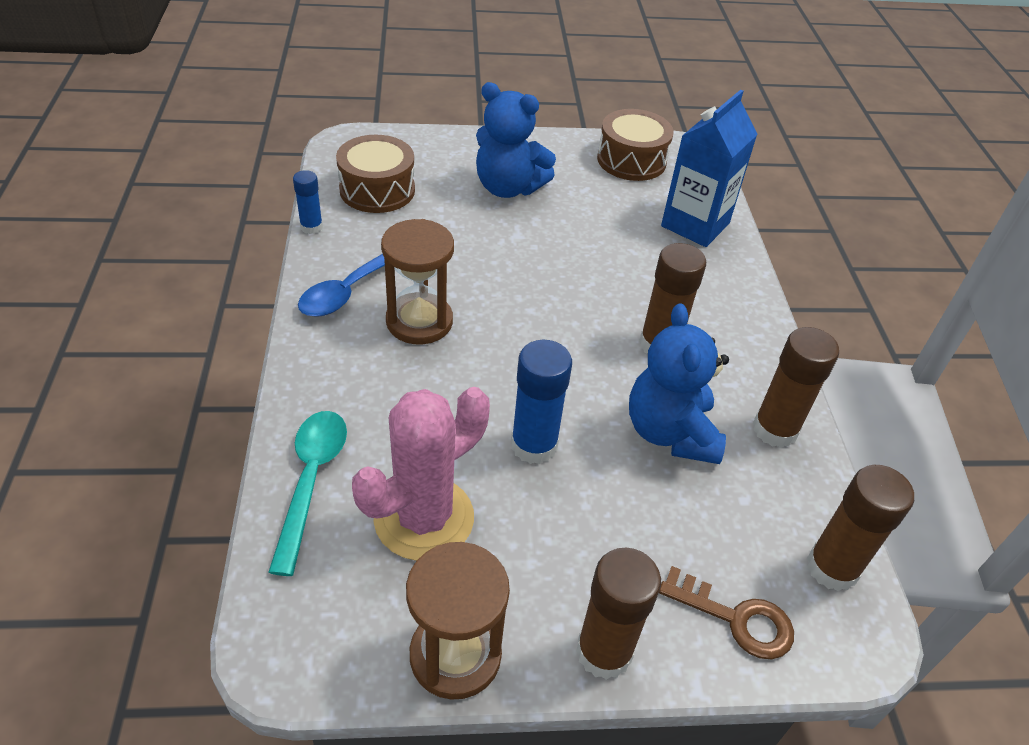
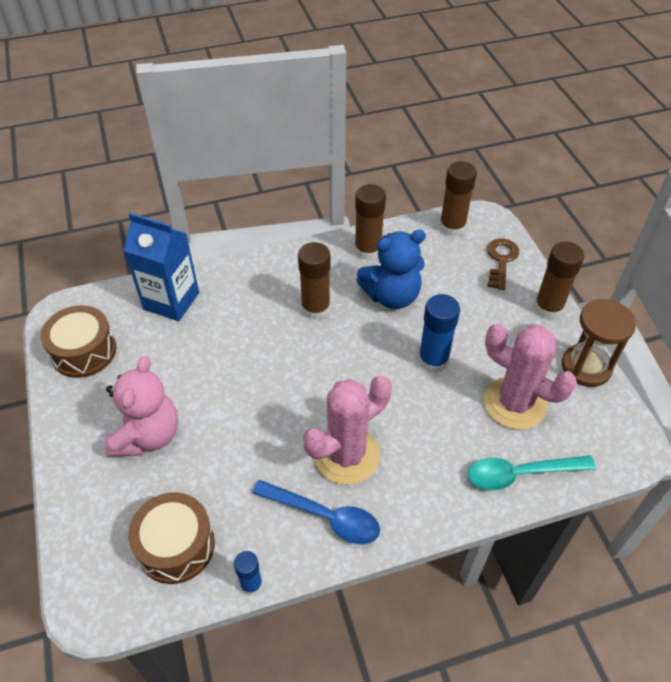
camera: 100 degrees left, 5 degrees up
(419, 321) = (346, 455): brown hourglass -> pink cactus
(508, 188) = (147, 435): blue teddy bear -> pink teddy bear

